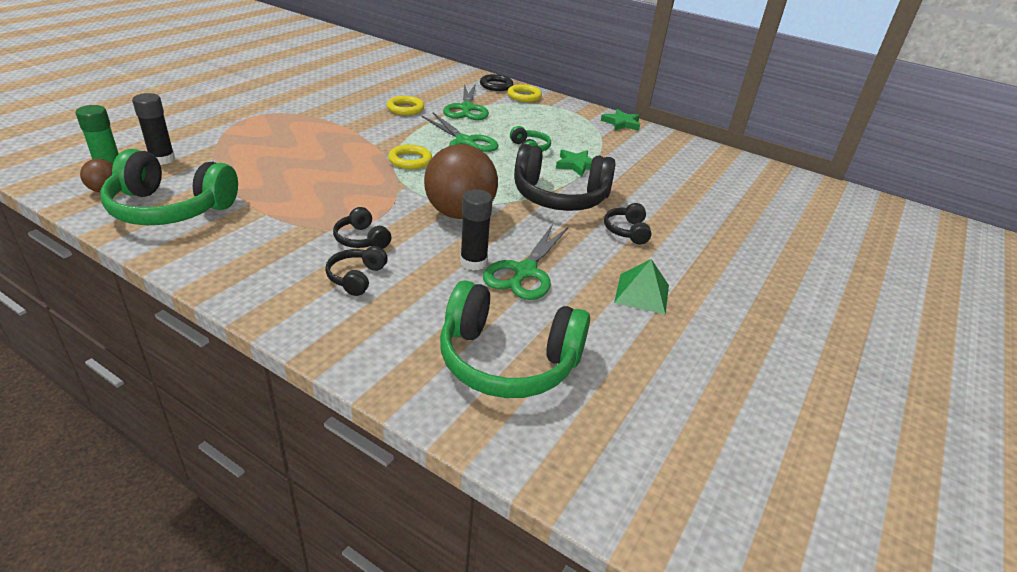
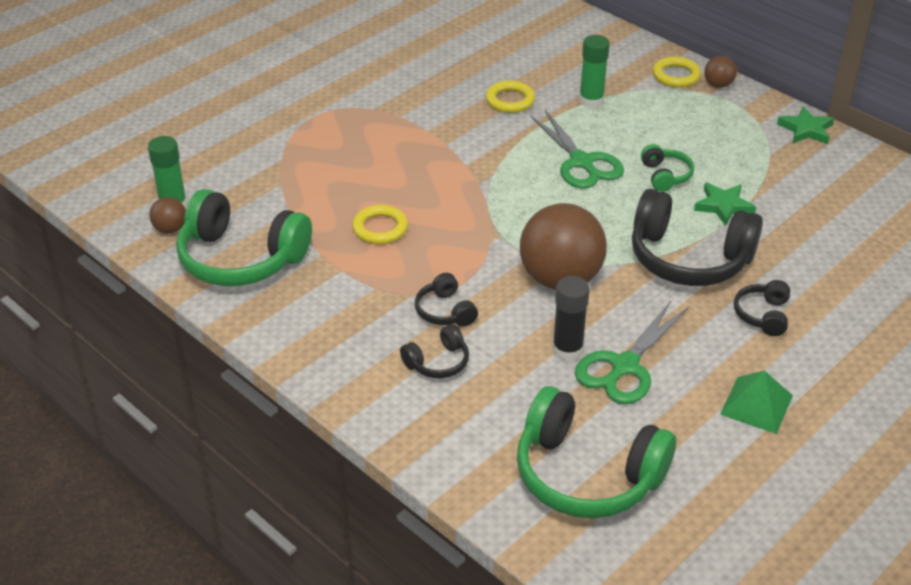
camera: 15 degrees right, 5 degrees up
(162, 159) = (224, 184): black glue stick -> none
(356, 277) = (437, 362): black headphones -> black headphones turned 150 degrees counterclockwise
(410, 160) = (509, 193): yellow ring -> yellow ring (380, 228)
(466, 108) = (591, 100): green scissors -> green glue stick
(496, 85) = (639, 54): black ring -> none
(554, 101) = (718, 85): none -> brown ball

